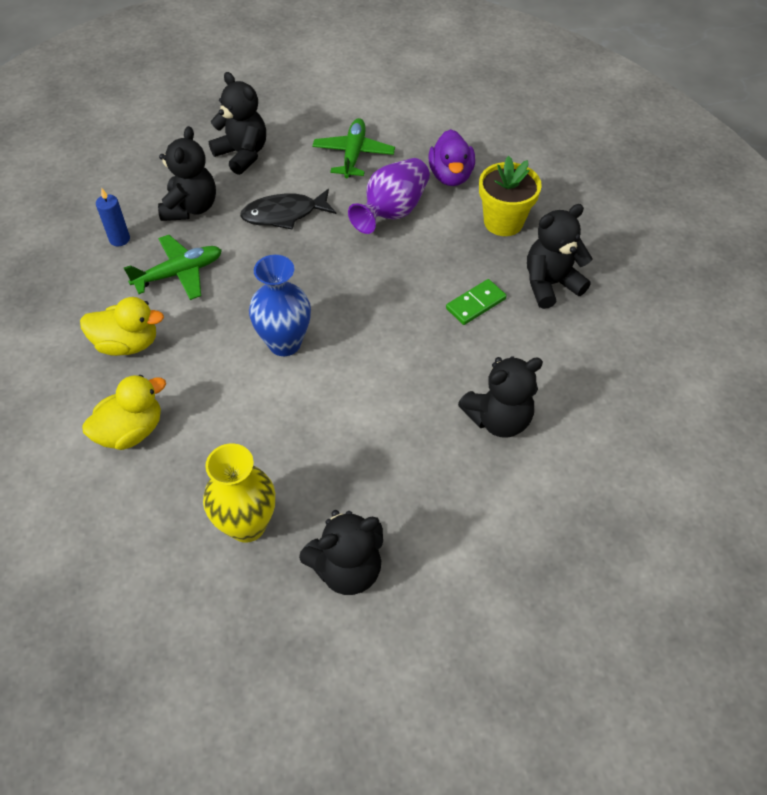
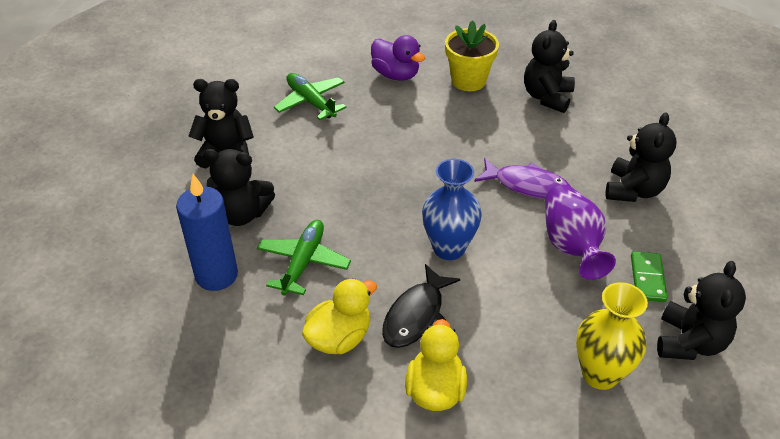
camera: 45 degrees left, 10 degrees down
(119, 239) = (216, 275): blue candle -> blue candle, size x1.89
(191, 208) = (241, 214): black teddy bear -> black teddy bear turned 135 degrees clockwise
(284, 214) = (320, 170): black fish -> black fish (416, 315)
(392, 211) = (391, 119): purple vase -> purple vase (571, 245)
(416, 344) = (527, 185): none -> purple fish
(476, 304) = (525, 137): green domino -> green domino (647, 278)

